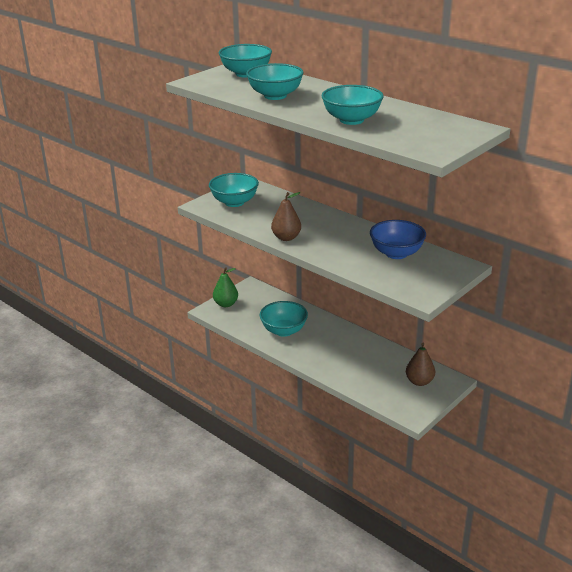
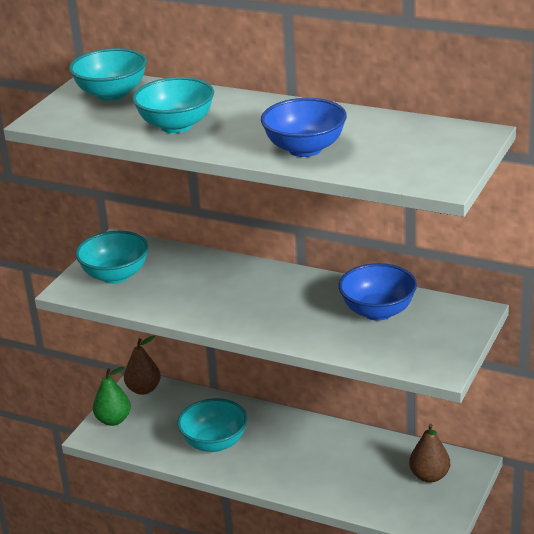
camera: 15 degrees left, 0 degrees up
(286, 238) = (217, 317): brown pear -> brown pear (143, 389)
(351, 120) = (305, 149): turquoise bowl -> blue bowl

